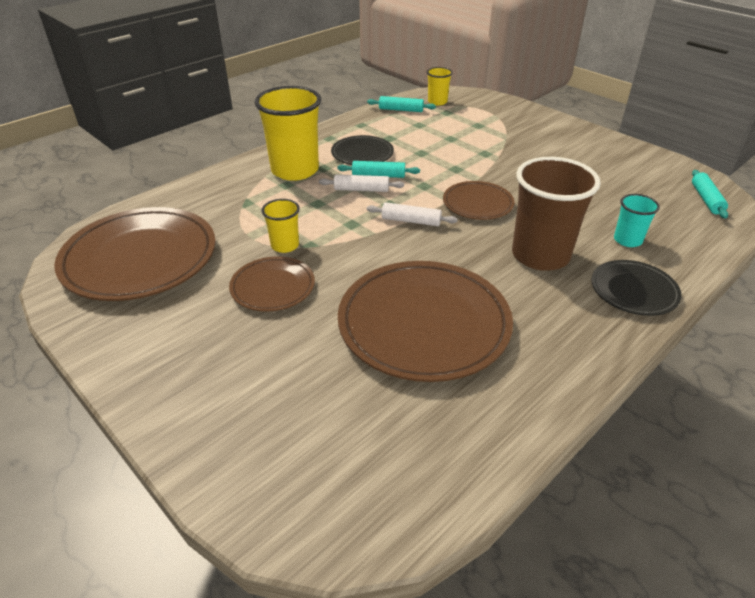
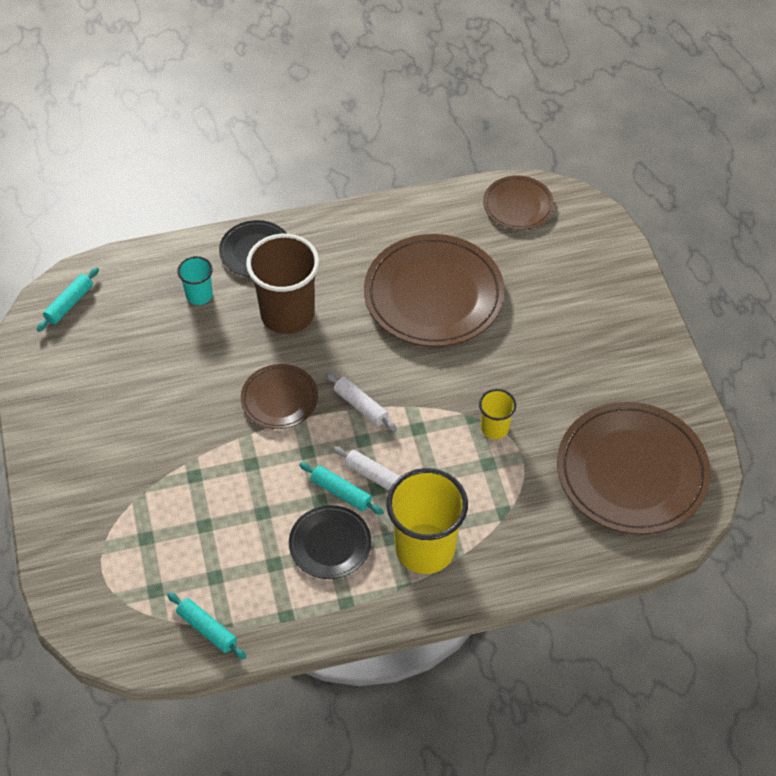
camera: 150 degrees left, 15 degrees up
(273, 287) = (528, 382): brown plate -> brown plate (518, 205)
(437, 102) = (141, 626): yellow cup -> none

